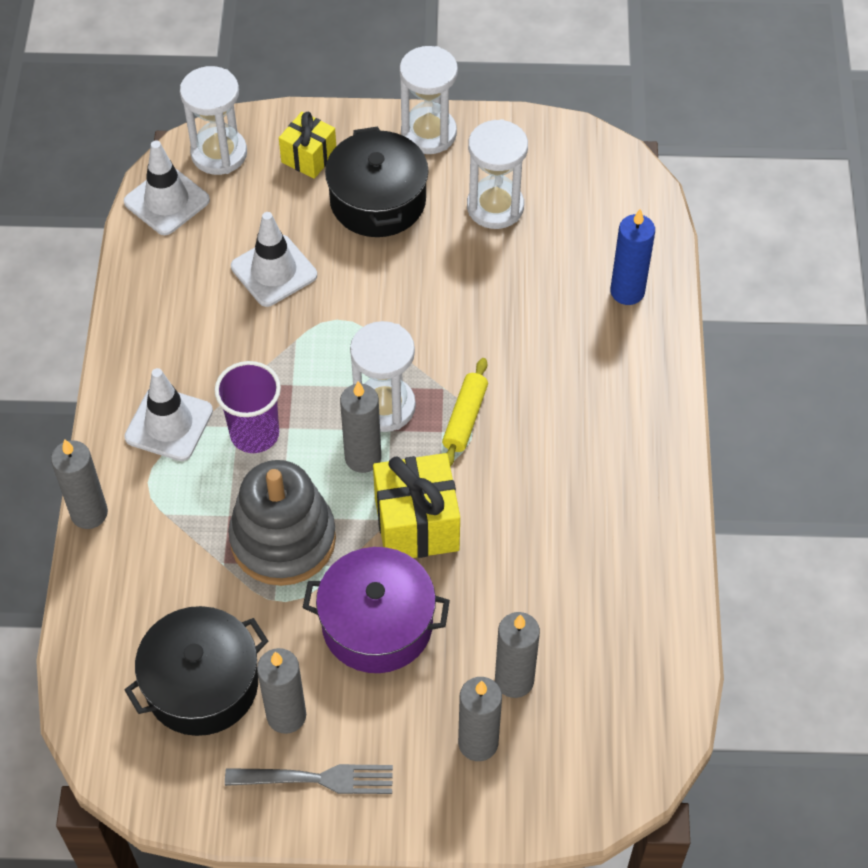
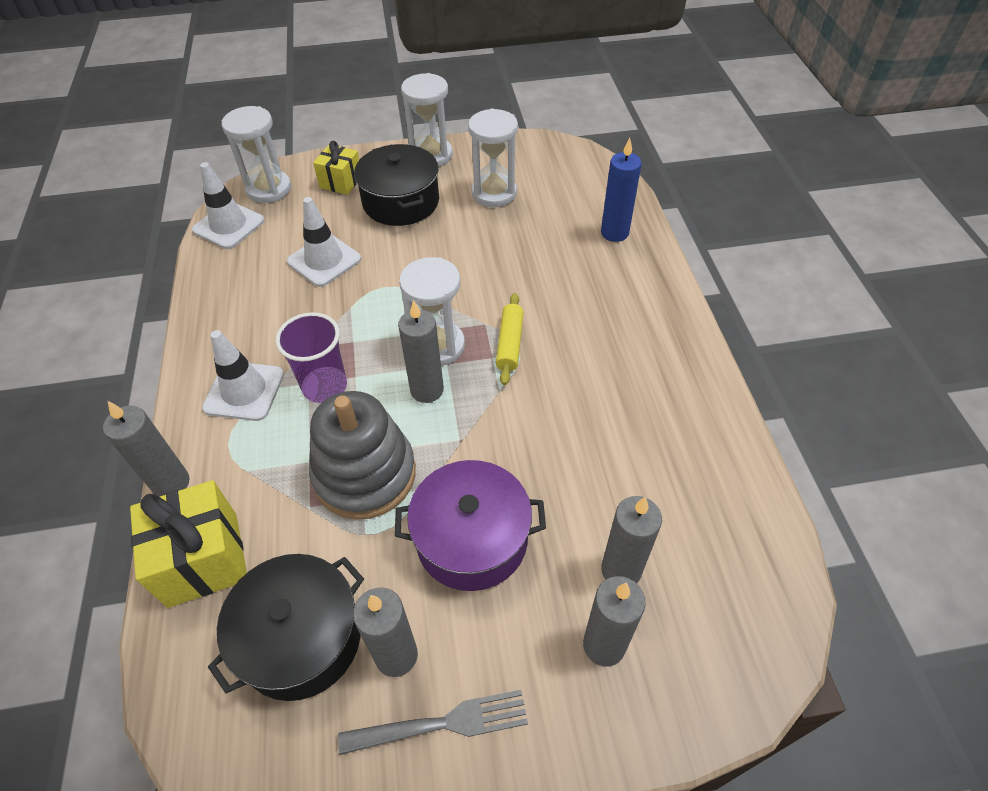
camera: 10 degrees left, 5 degrees down
(416, 524) = (488, 438): yellow gift -> yellow gift (203, 559)

